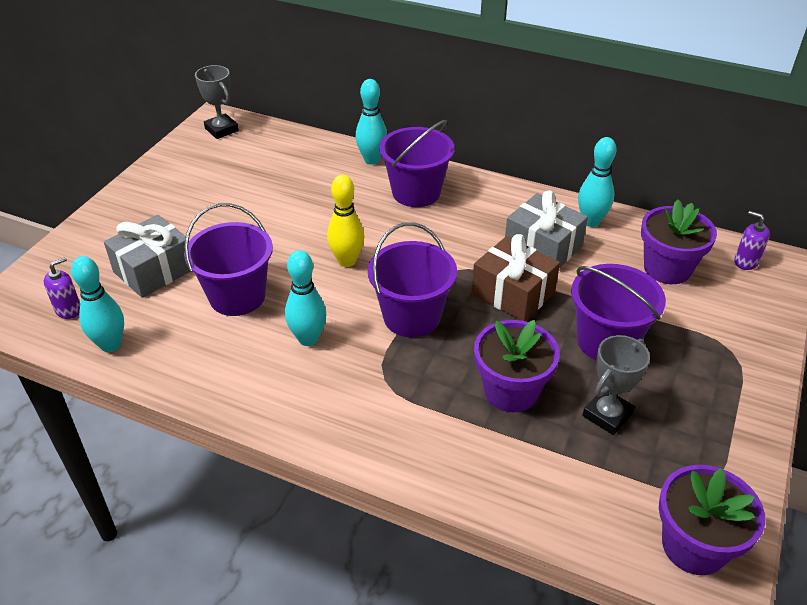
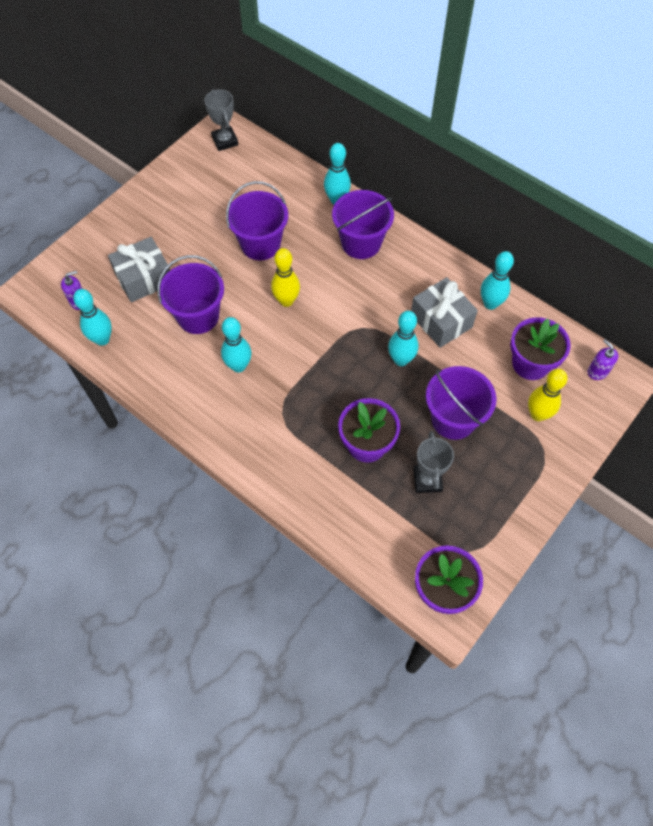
camera: 15 degrees right, 20 degrees up
(411, 317) = (318, 364): purple bucket -> purple bucket (260, 244)
(513, 293) = (401, 360): brown gift -> turquoise bowling pin
(607, 415) = (427, 480): grey trophy -> grey trophy turned 60 degrees counterclockwise
(703, 316) = (537, 414): none -> yellow bowling pin

